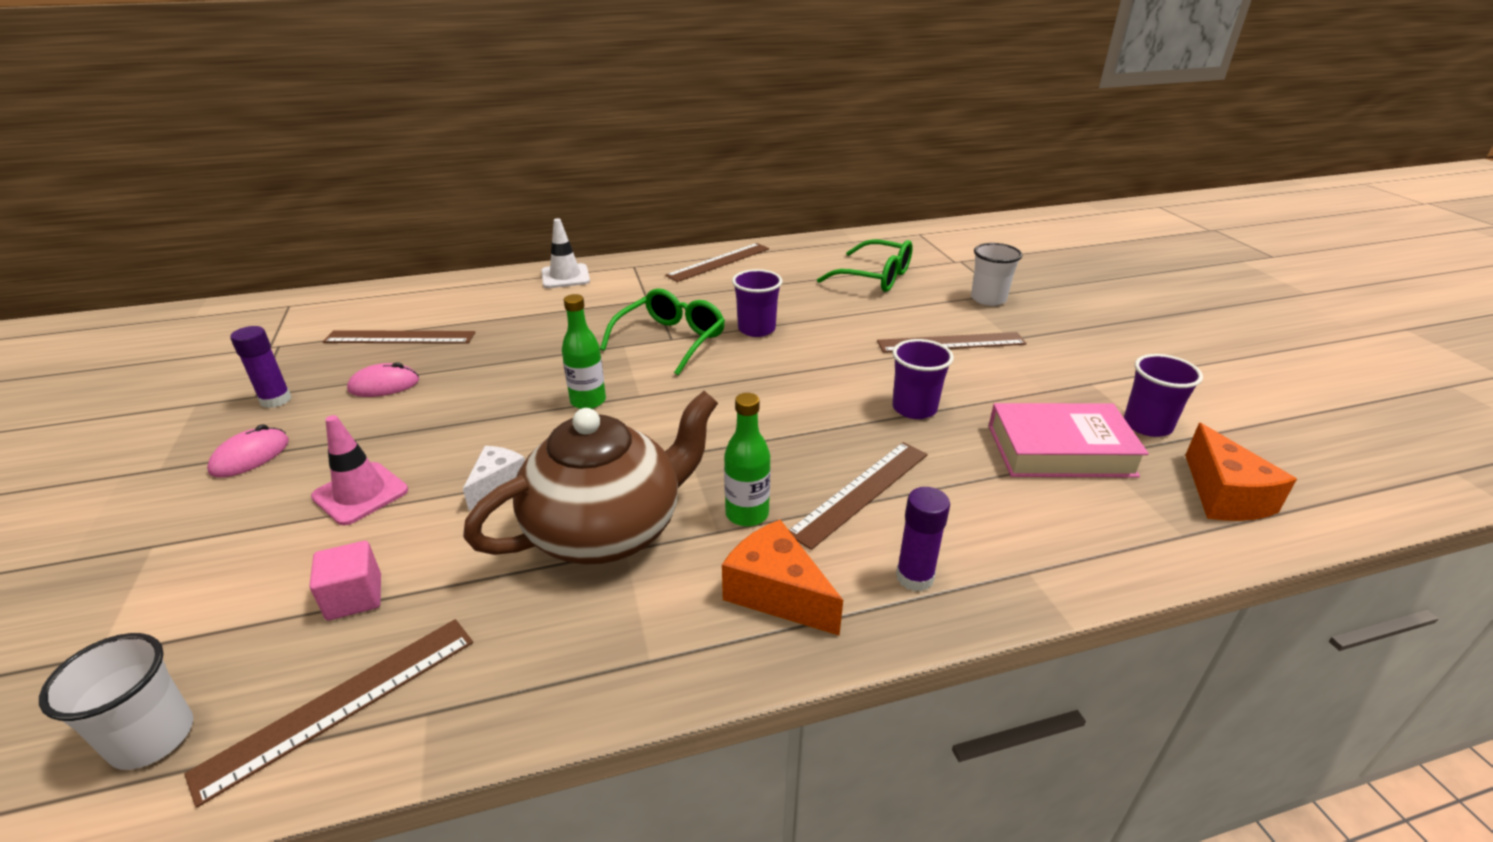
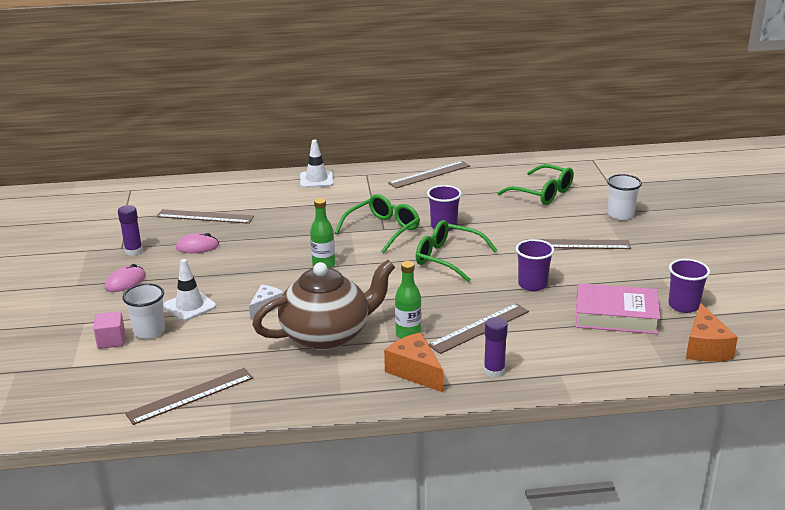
camera: 10 degrees right, 5 degrees down
(153, 738) = (107, 400): white cup -> white cup (149, 331)
(354, 597) = (192, 354): pink cube -> pink cube (111, 340)
(360, 493) = (190, 306): pink traffic cone -> white traffic cone
(776, 376) = (448, 258): none -> green glasses

